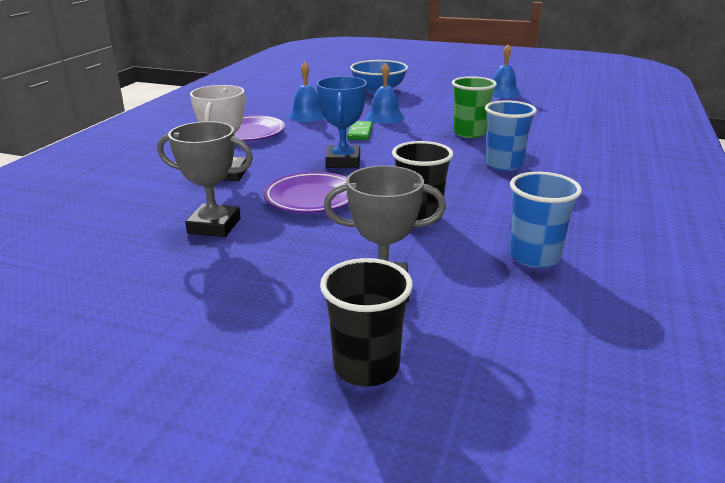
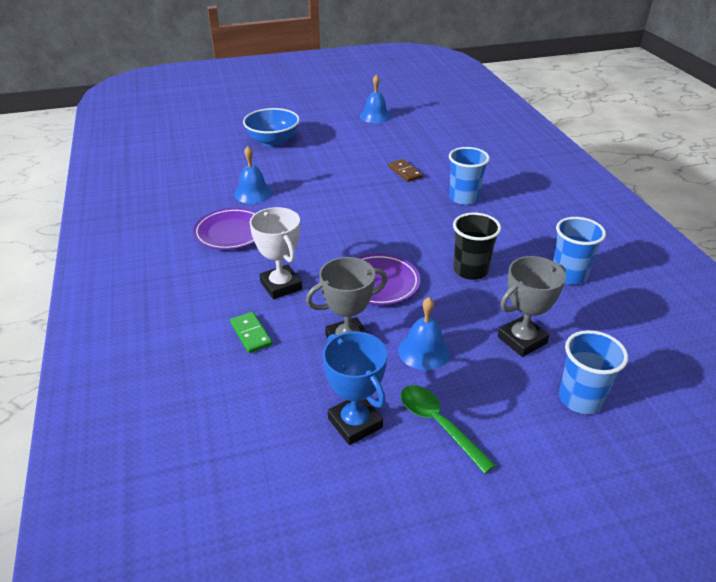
camera: 35 degrees left, 10 degrees up
(182, 317) = (438, 425): none -> green spoon
(343, 162) = (353, 237): blue trophy -> blue trophy (355, 423)
(360, 132) = (324, 199): green domino -> green domino (251, 334)
(366, 367) = (580, 399): black cup -> blue cup
(385, 117) = (320, 174): blue bell -> blue bell (424, 351)
(469, 133) = (405, 172): green cup -> brown domino

